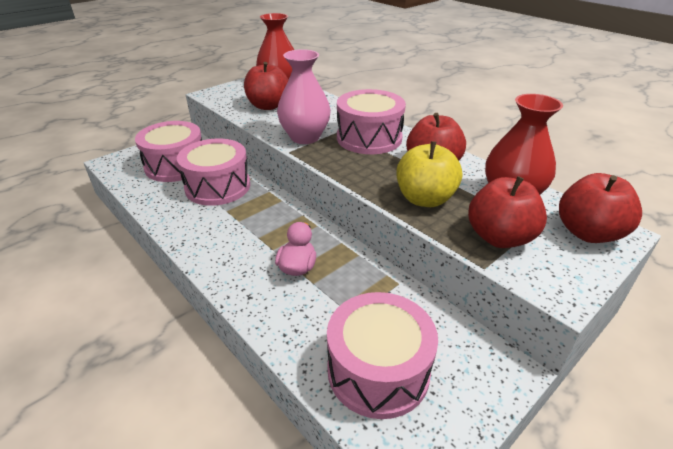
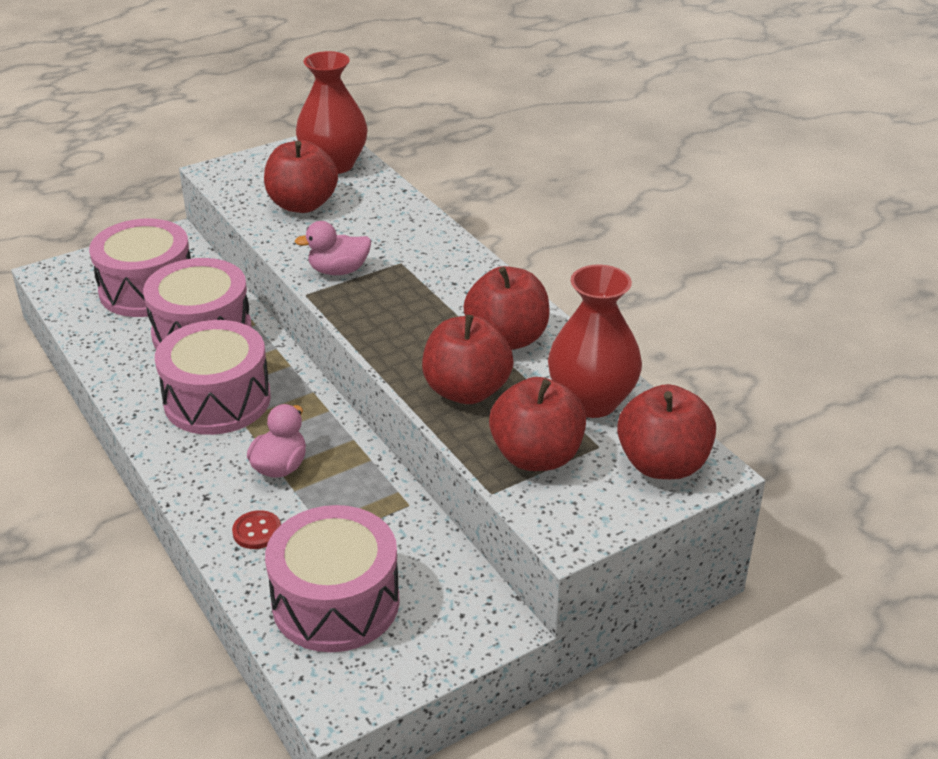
camera: 10 degrees right, 0 degrees up
(296, 318) = (257, 531): none -> red button
(305, 137) = (338, 271): pink vase -> pink duck
(369, 138) = (435, 282): pink drum -> pink drum (217, 400)
(425, 199) = (466, 391): yellow apple -> red apple

